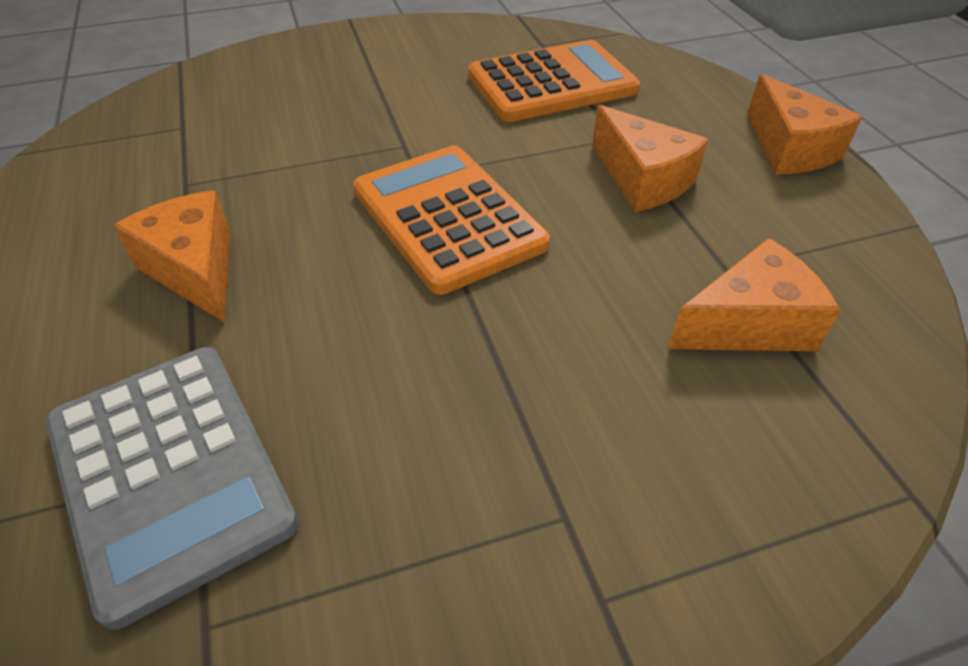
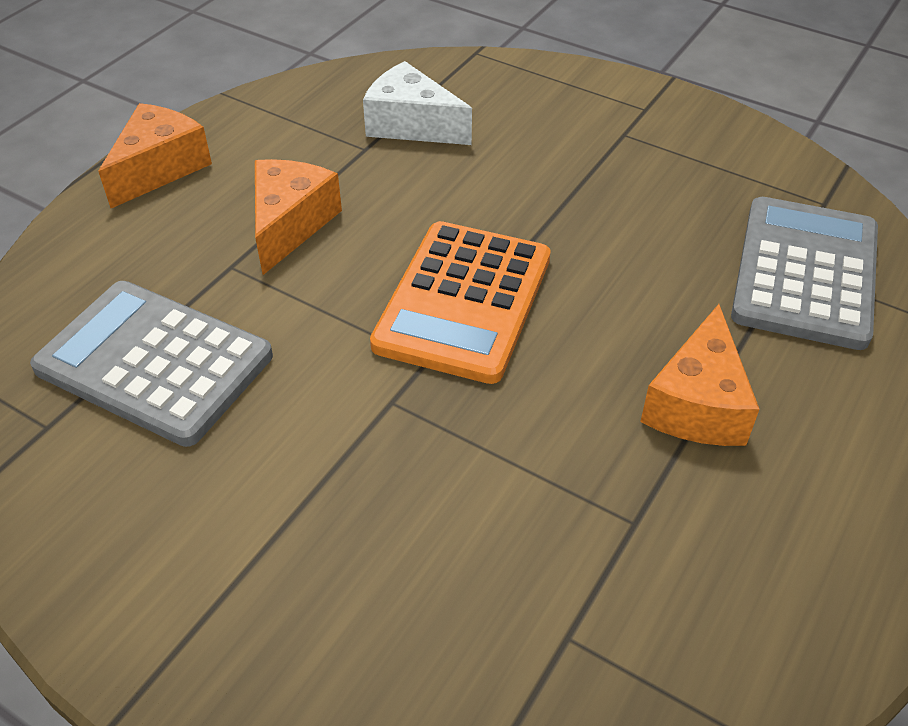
camera: 130 degrees left, 0 degrees up
(552, 83) = (154, 362): orange calculator -> grey calculator
(749, 324) = (411, 124): orange cheese -> white cheese

